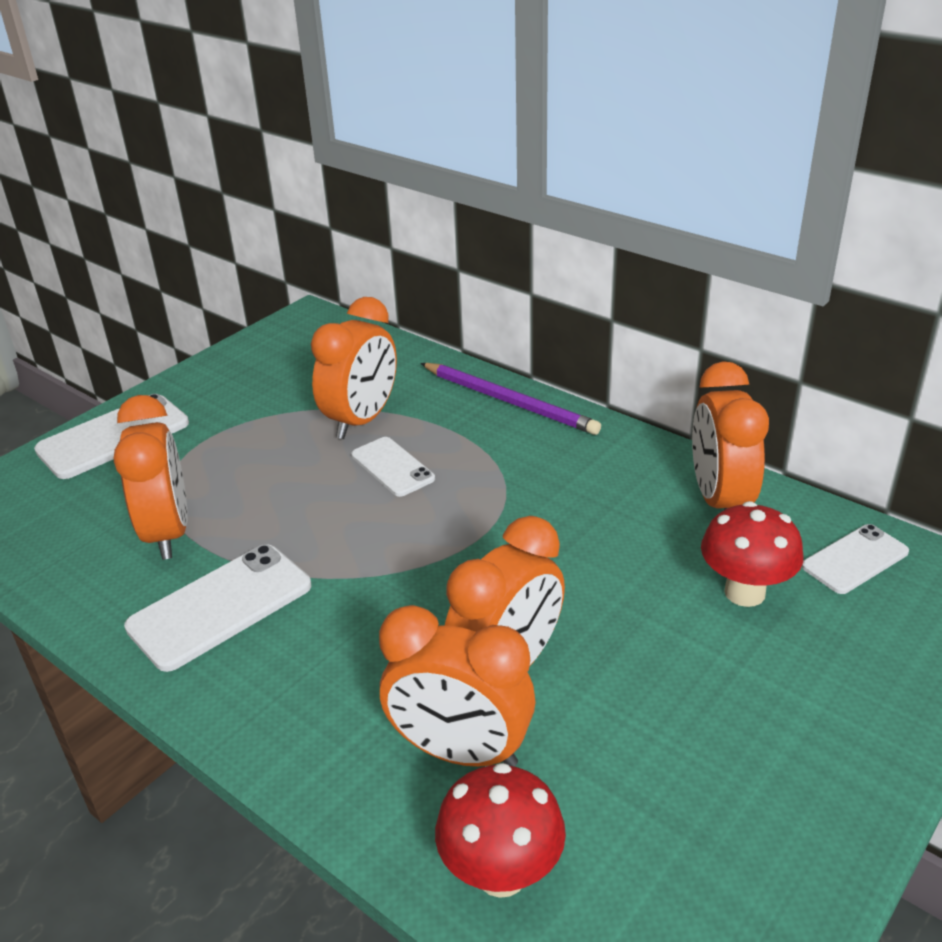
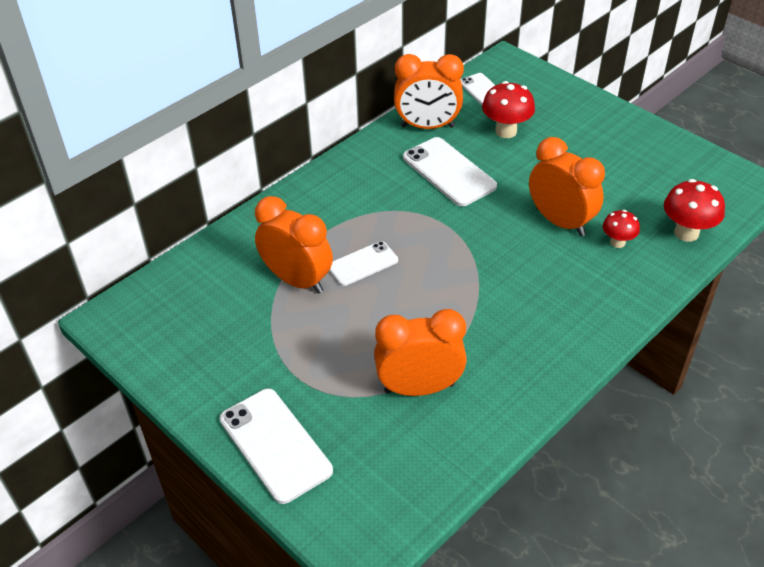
camera: 85 degrees left, 10 degrees up
(220, 606) = (502, 350): white phone -> white phone (448, 172)
(460, 751) = (617, 242): orange clock -> red mushroom
(509, 401) = (296, 201): purple pencil -> none

